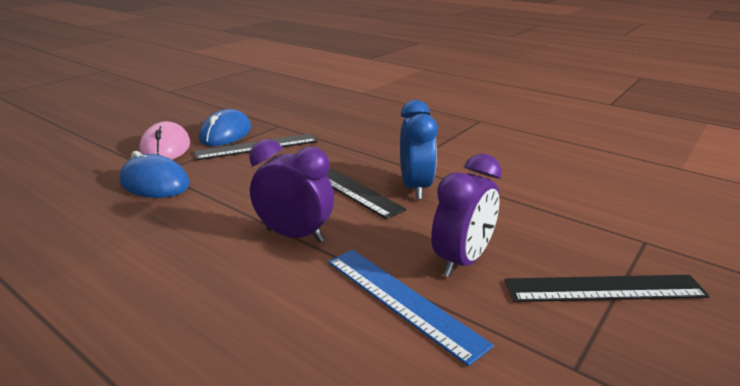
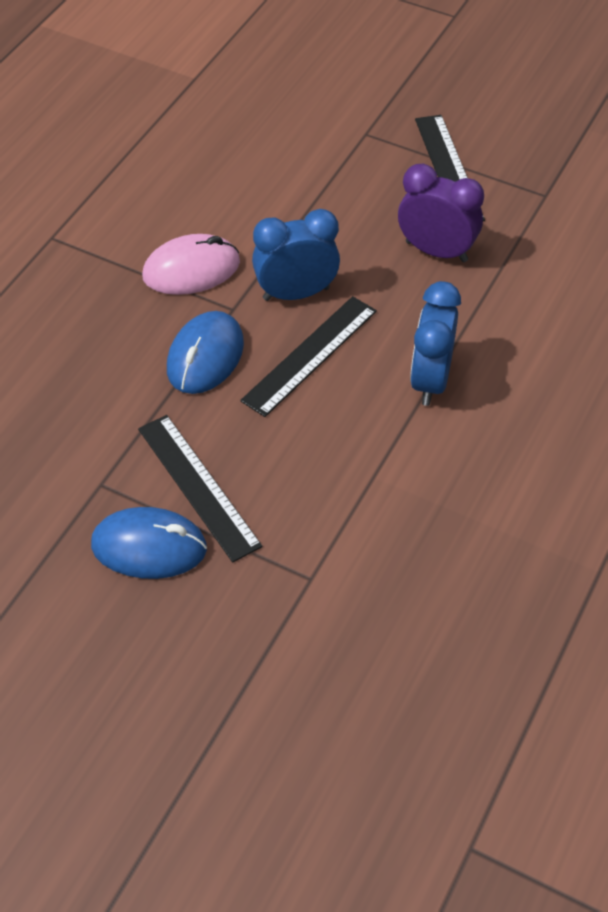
camera: 100 degrees left, 25 degrees up
(155, 183) = (345, 565): blue mouse -> blue mouse (205, 356)
(165, 148) = (223, 609): pink mouse -> pink mouse (191, 270)
(295, 235) = (430, 380): purple clock -> blue clock
(402, 300) = (506, 287): blue ruler -> none

